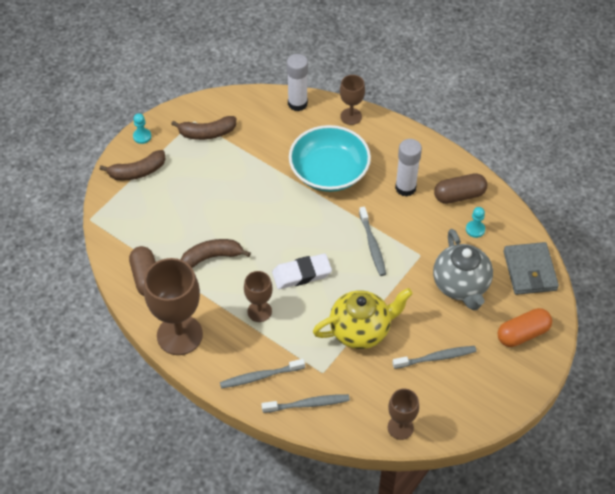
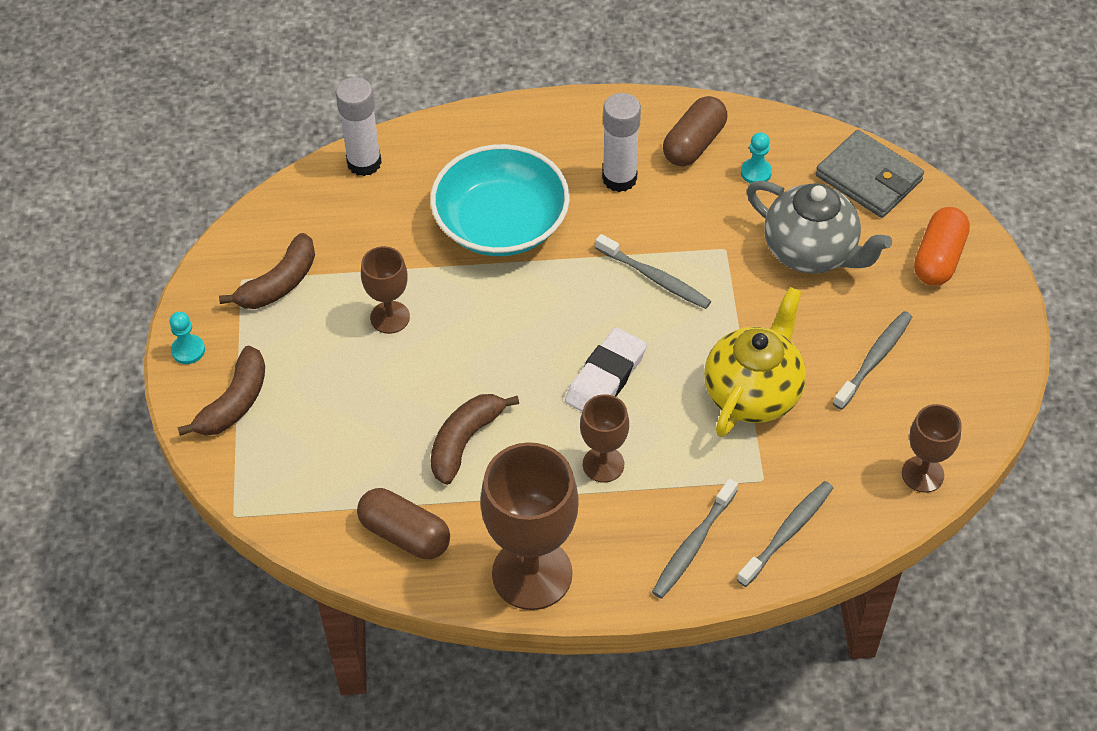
camera: 40 degrees left, 0 degrees up
(351, 116) = (453, 134): brown goblet -> brown goblet (390, 317)

